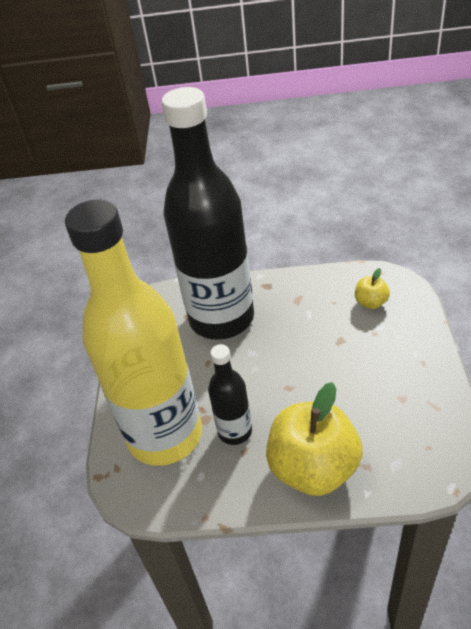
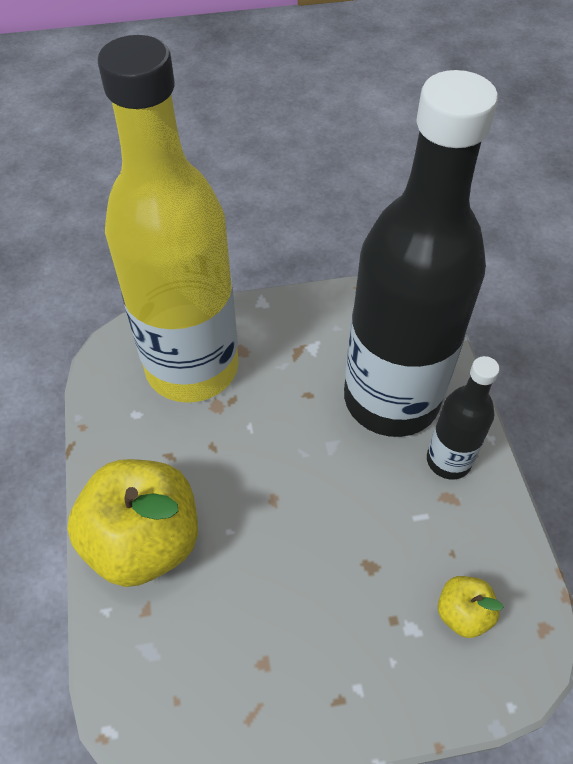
camera: 75 degrees right, 10 degrees up
(235, 431) = (199, 442): black bottle -> black bottle (448, 460)

